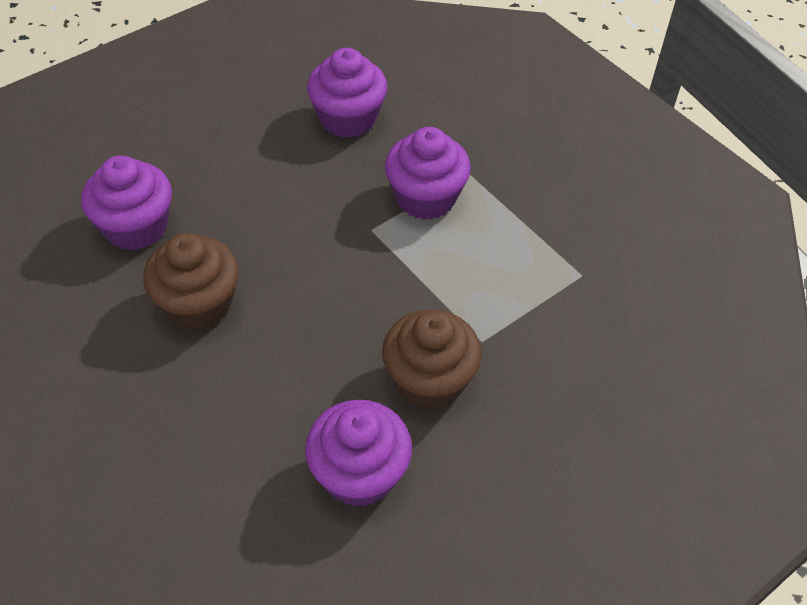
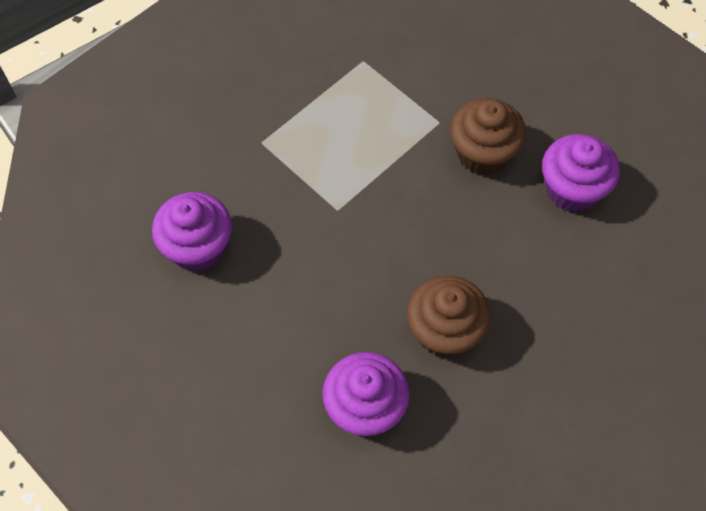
camera: 95 degrees left, 10 degrees up
(425, 198) = (295, 172): purple cupcake -> none

